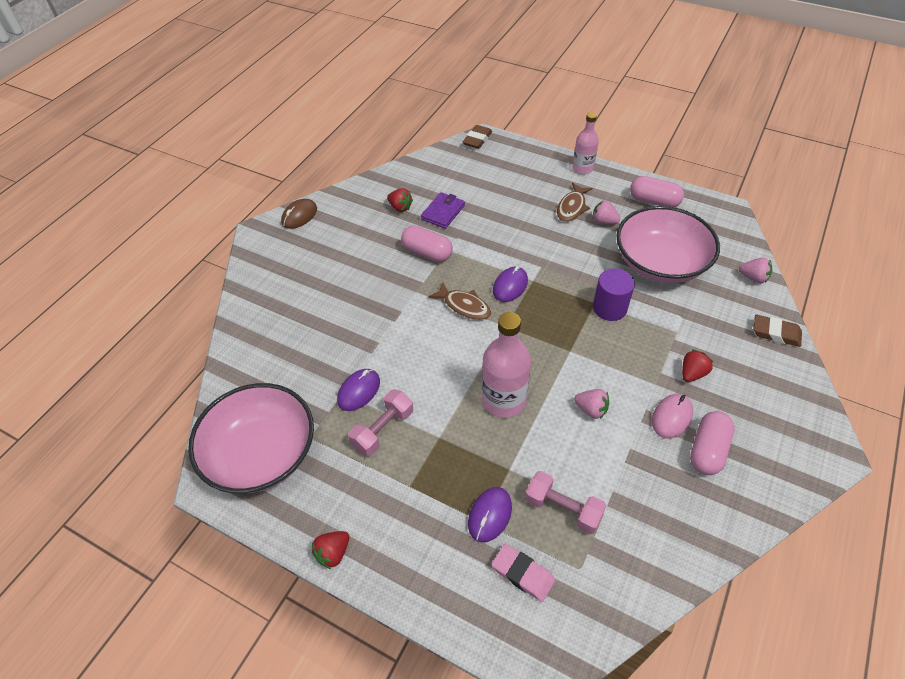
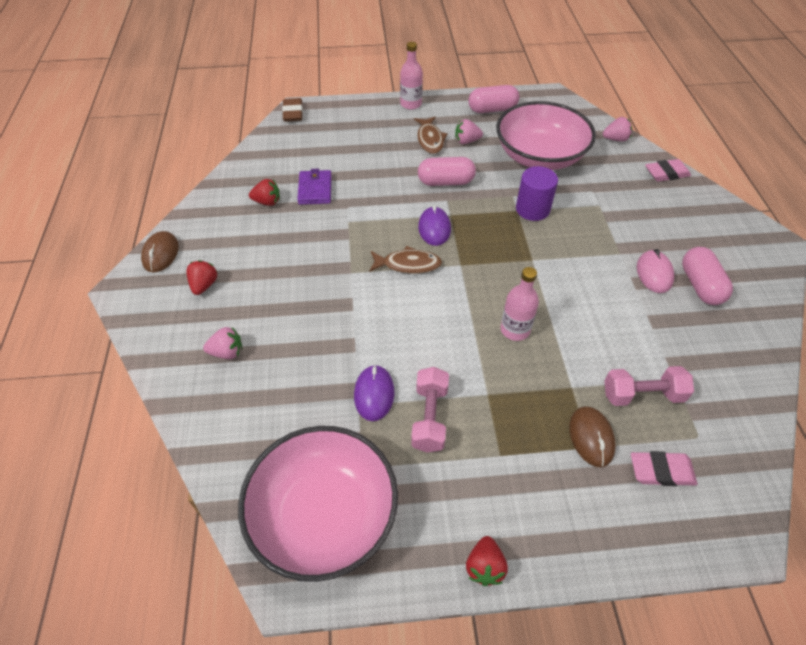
camera: 35 degrees left, 0 degrees up
(427, 253) = (331, 232): pink capsule -> pink capsule (445, 182)
(490, 515) = (591, 437): purple mouse -> brown mouse
(504, 400) = (515, 330): pink bottle -> pink bottle, size x0.63
(591, 409) = (591, 299): pink strawberry -> pink strawberry (227, 352)
(692, 373) = (638, 232): red strawberry -> red strawberry (204, 285)
(776, 333) = (666, 173): brown eraser -> pink eraser

